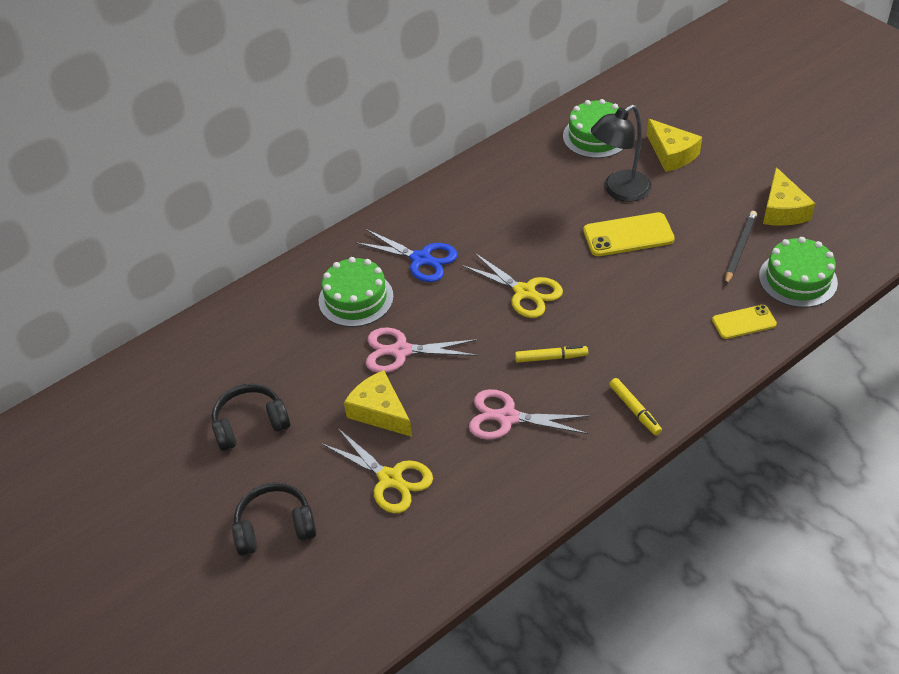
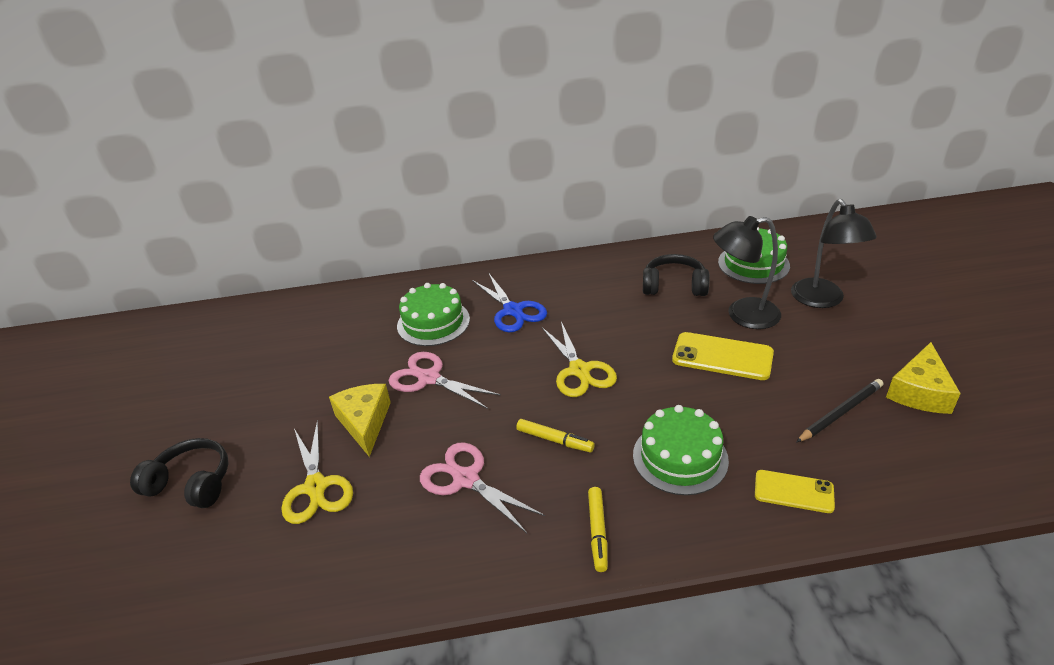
camera: 30 degrees right, 10 degrees down
(250, 424) = (262, 388): black headphones -> black headphones (674, 286)
(671, 154) = (822, 300): yellow cheese -> black lamp
(797, 279) = (894, 471): green cake -> green cake (680, 457)

